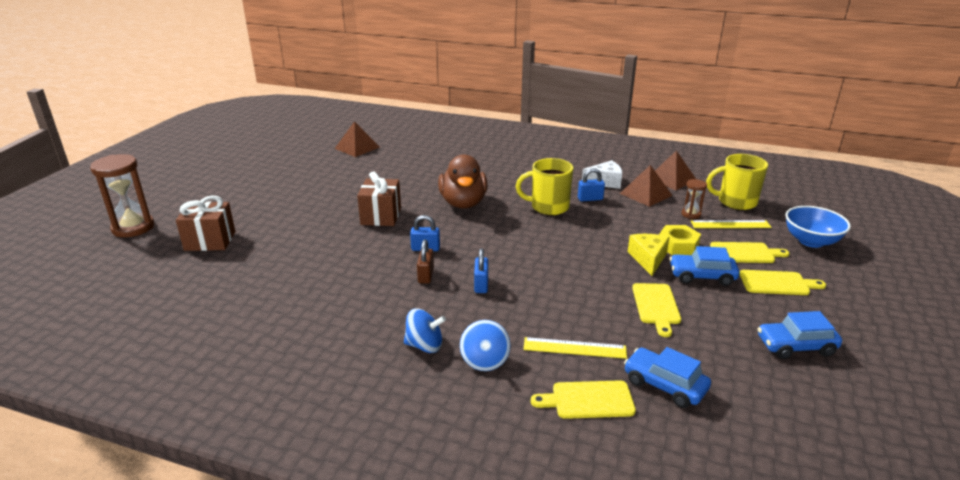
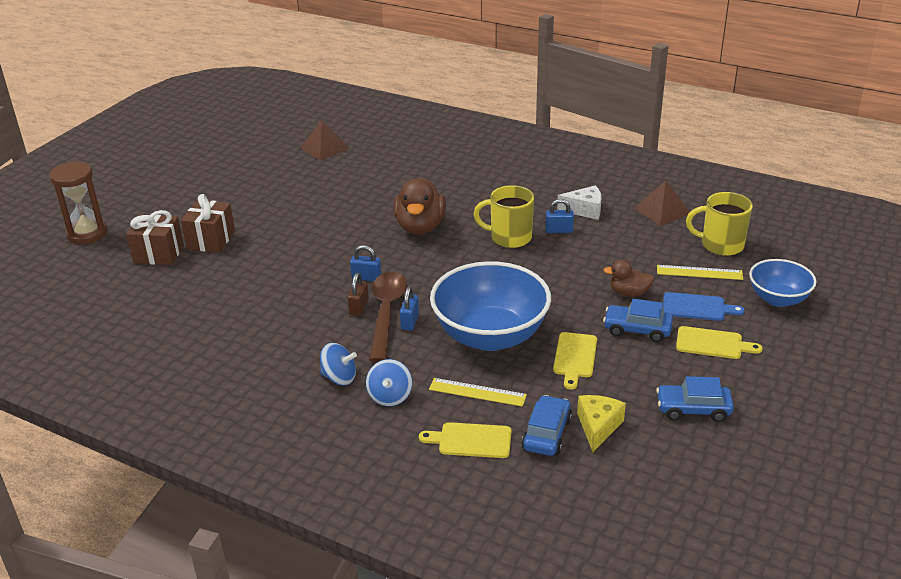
camera: 10 degrees right, 5 degrees up
(381, 216) = (331, 237): brown gift -> brown gift (211, 240)
(455, 279) = (386, 313): none -> brown spoon
(565, 292) = (490, 336): none -> blue bowl
(646, 194) = (623, 229): brown pyramid -> none
(648, 259) = (590, 306): yellow cheese -> yellow cheese (598, 427)
(664, 385) = (547, 434): blue car -> blue car turned 60 degrees clockwise
(678, 245) = (629, 293): yellow nut -> brown duck
(691, 214) = (662, 257): brown hourglass -> none
(745, 253) = (697, 307): yellow cutting board -> blue cutting board

